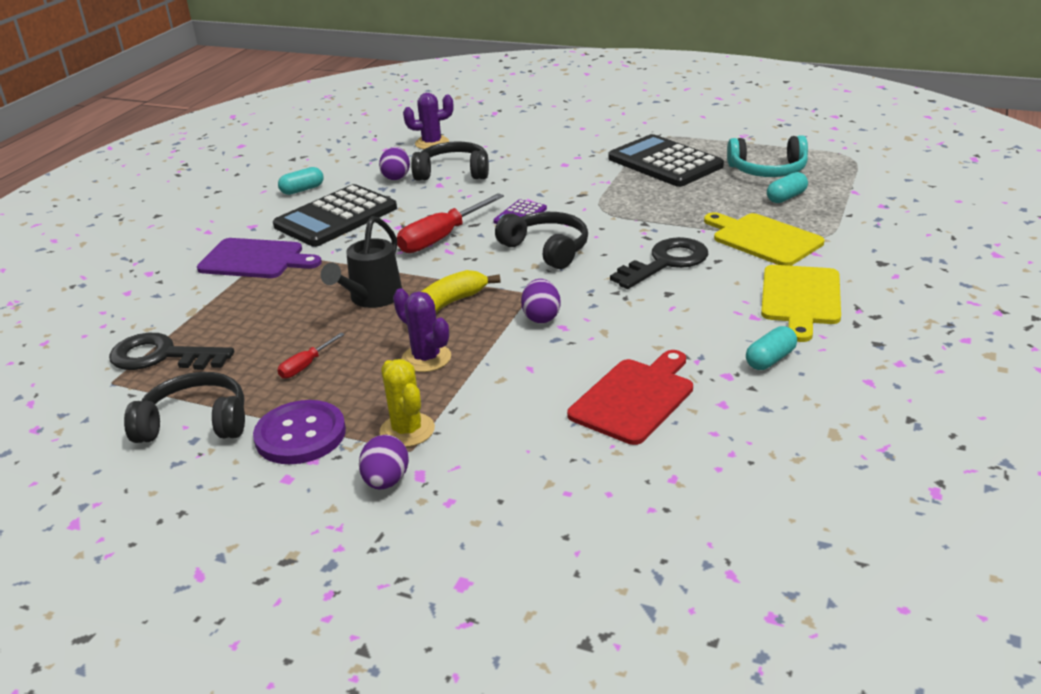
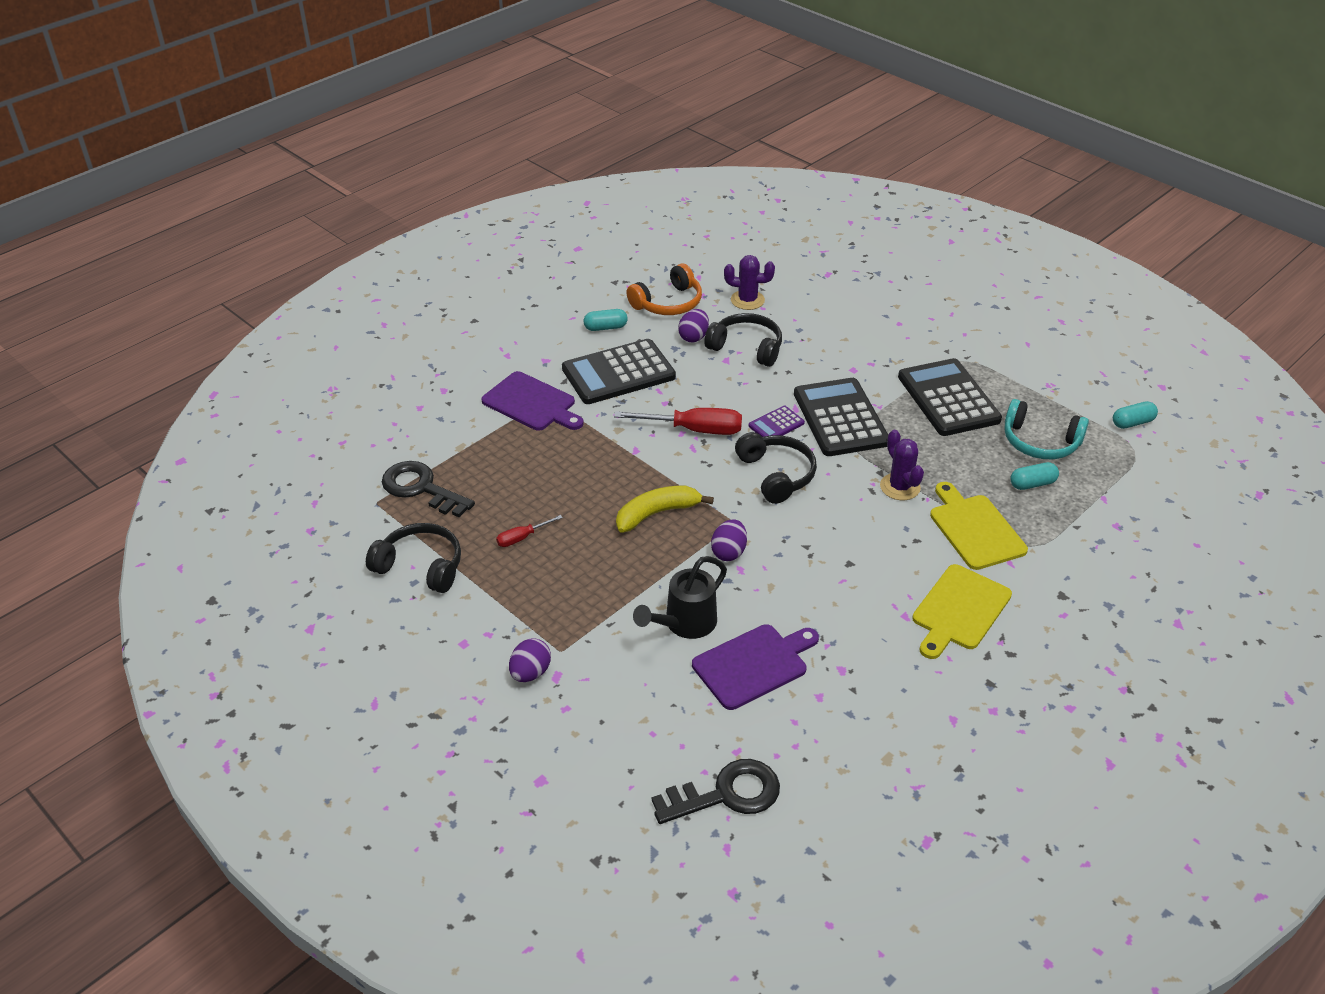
camera: 20 degrees right, 10 degrees up
(300, 435) = (489, 606): purple button -> none
(355, 161) = (668, 303): none -> orange headphones
(372, 298) = (604, 482): black watering can -> black watering can (685, 624)
(407, 430) = (567, 631): yellow cactus -> none
(426, 358) = (615, 563): purple cactus -> purple cactus (900, 487)
(441, 238) = (694, 430): red screwdriver -> red screwdriver turned 150 degrees counterclockwise
(578, 197) = (840, 418): none -> black calculator
(634, 398) = (753, 665): red cutting board -> purple cutting board
(666, 262) = (869, 527): black key -> black key (726, 794)
(770, 359) = (887, 666): turquoise capsule -> turquoise capsule (1132, 423)

